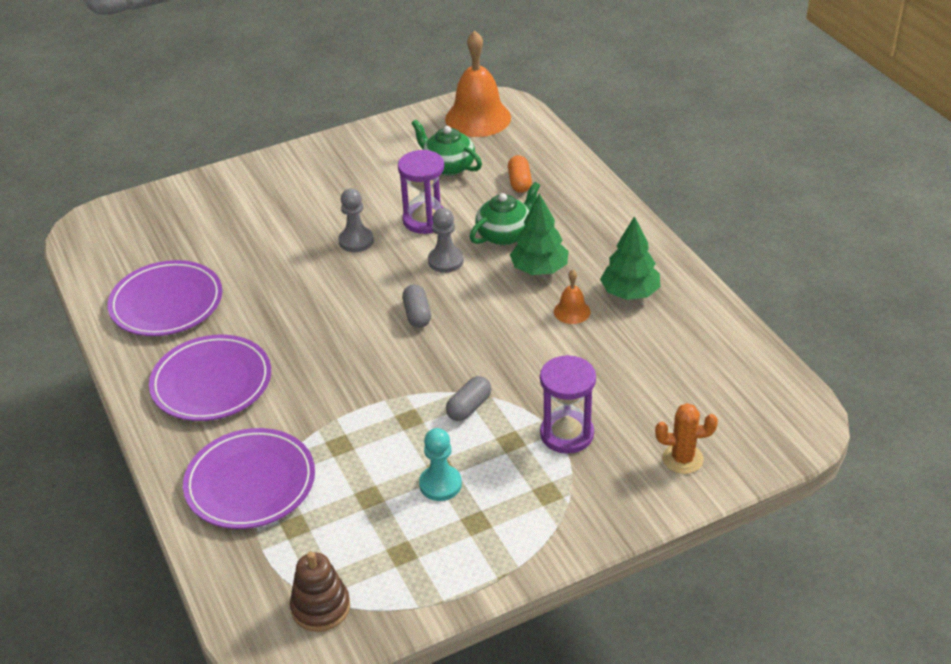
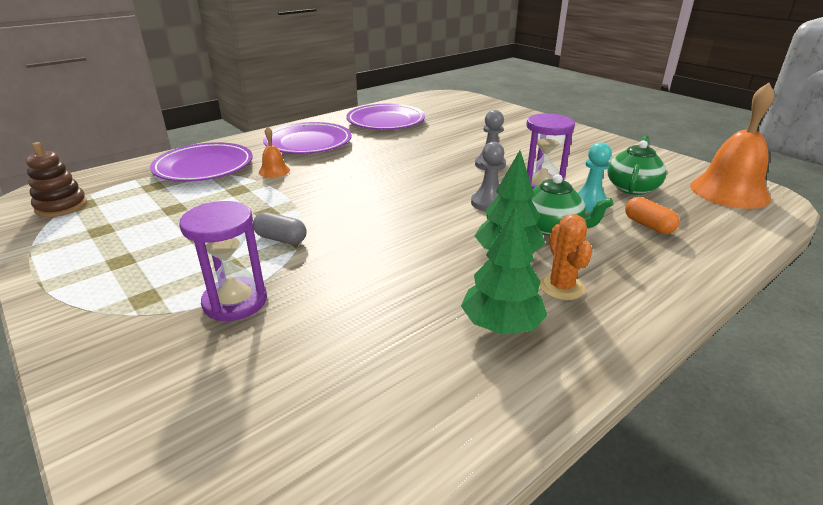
camera: 75 degrees right, 10 degrees down
(417, 314) = (405, 200): grey capsule -> none
(440, 484) = (179, 237): turquoise pawn -> turquoise pawn (589, 204)
(519, 182) = (648, 225): orange capsule -> orange capsule turned 75 degrees clockwise
(572, 311) = (445, 283): orange bell -> orange bell (274, 171)
(682, 459) = (170, 408): orange cactus -> orange cactus (561, 287)

